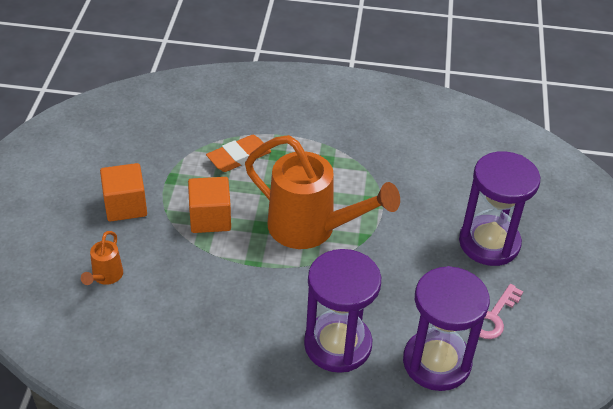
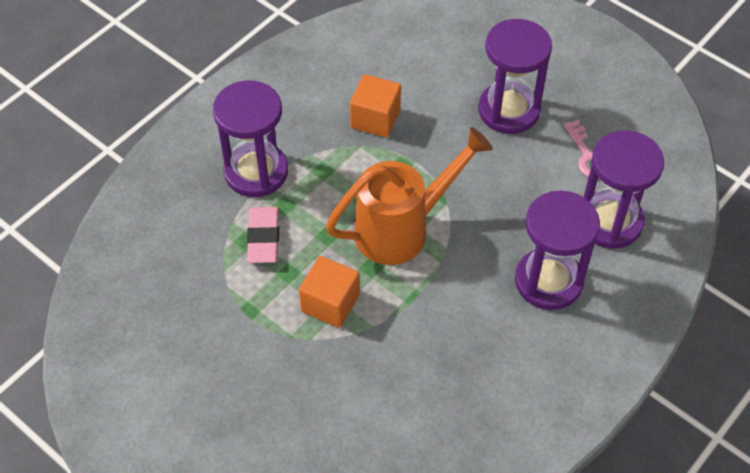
camera: 55 degrees left, 10 degrees up
(105, 277) = (345, 430): orange watering can -> none
(125, 206) = (259, 369): orange cube -> orange cube (375, 119)
(239, 157) = (263, 238): orange eraser -> pink eraser
(293, 127) = (256, 172): none -> purple hourglass

